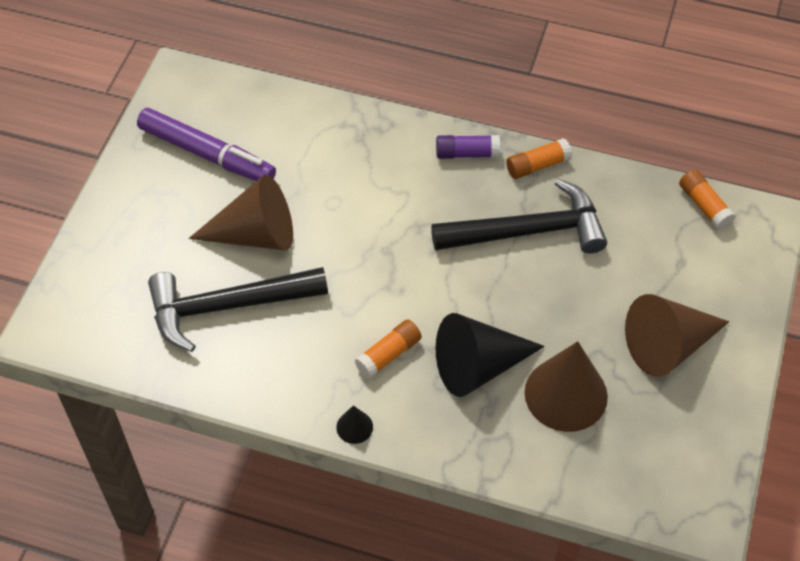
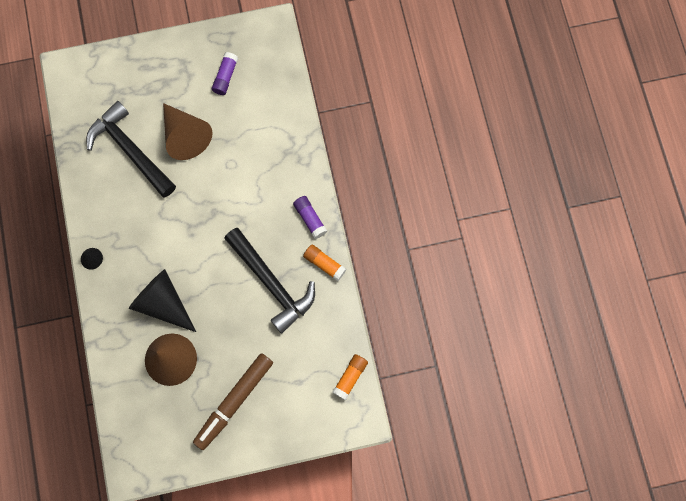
camera: 60 degrees right, 20 degrees up
(207, 154) = (225, 77): purple marker -> purple glue stick
(389, 354) = (145, 251): orange glue stick -> none
(668, 345) = (234, 401): brown cone -> brown marker

